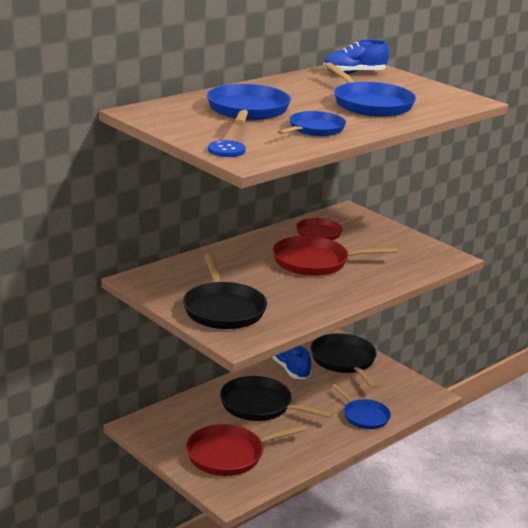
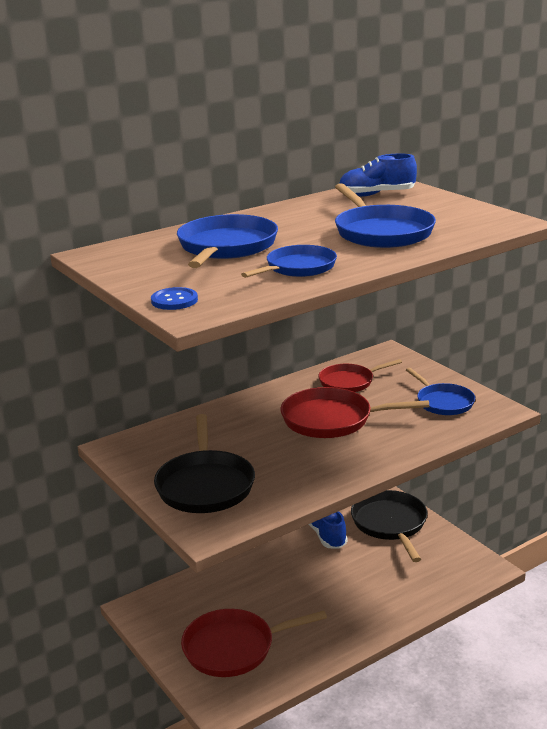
camera: 10 degrees right, 0 degrees up
(259, 405) = (281, 582): black pan -> none
(364, 416) = (402, 597): blue pan -> blue pan (443, 402)

